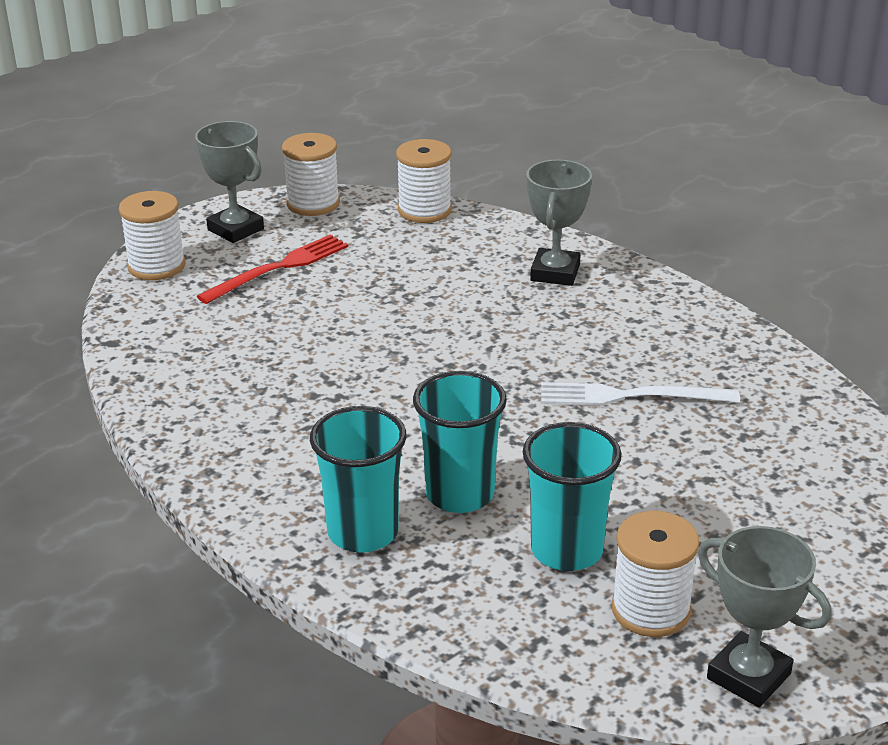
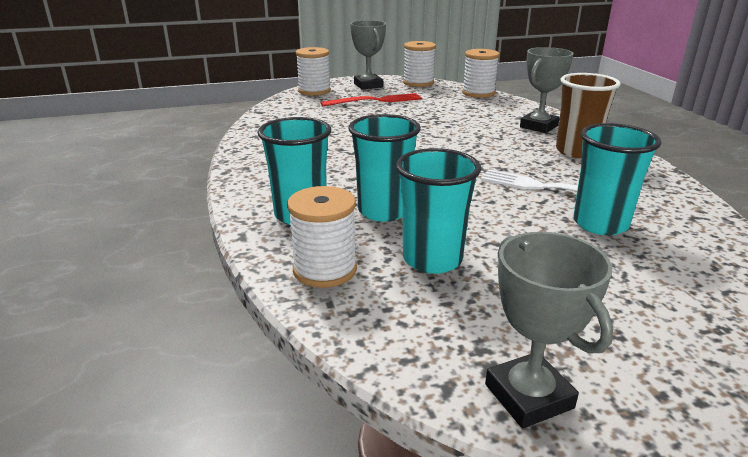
camera: 25 degrees right, 5 degrees down
(629, 315) = (576, 151): none -> brown cup
(651, 610) = (471, 316): white spool -> white spool (325, 270)
(714, 440) = (600, 224): none -> turquoise cup

